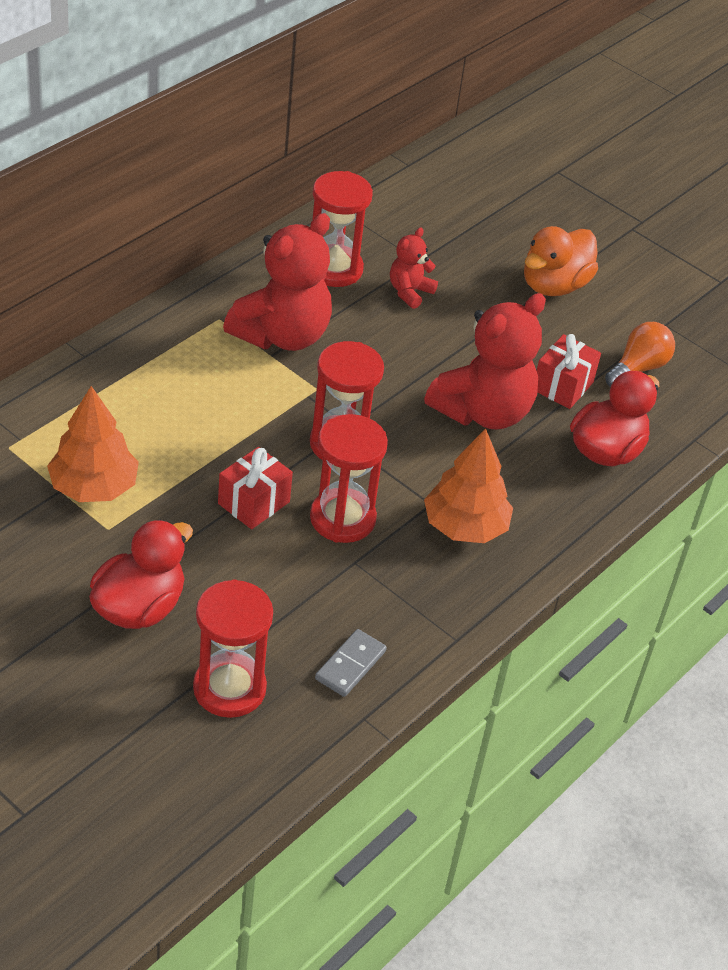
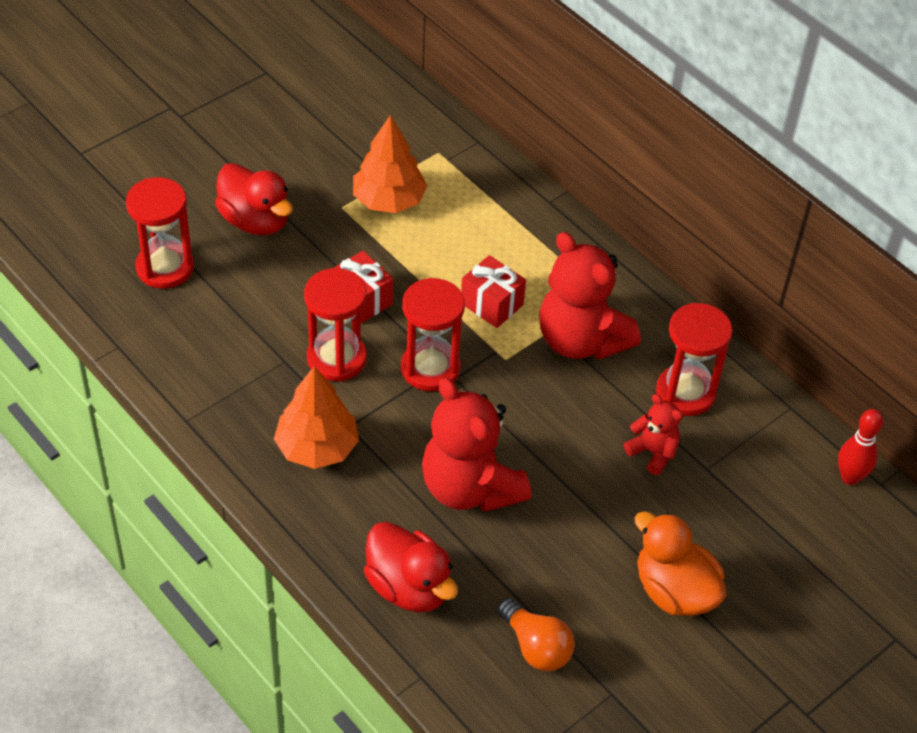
camera: 100 degrees right, 5 degrees up
(350, 665) = (173, 344): grey domino -> none
(406, 180) = (850, 477): none -> red bowling pin
(562, 386) = (507, 566): red gift -> red gift (491, 304)

